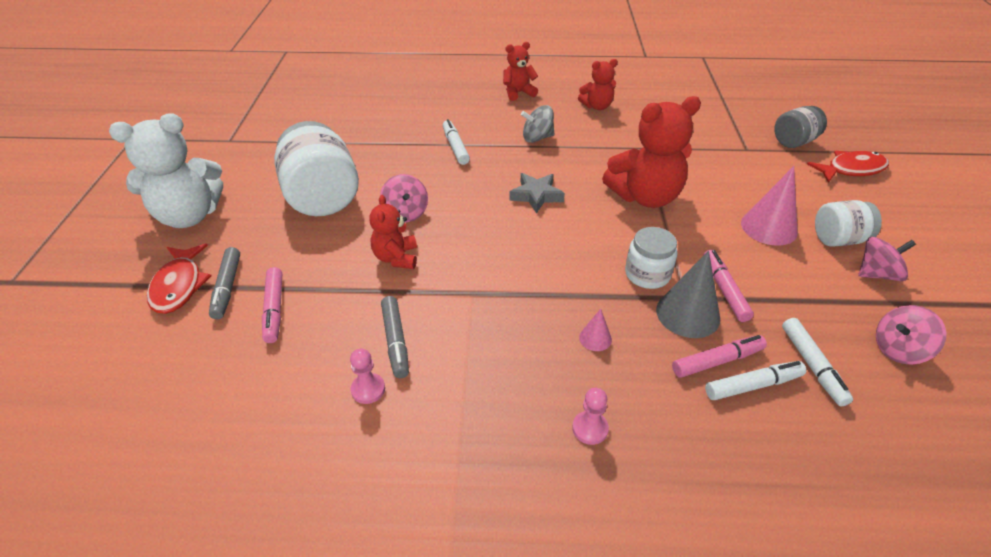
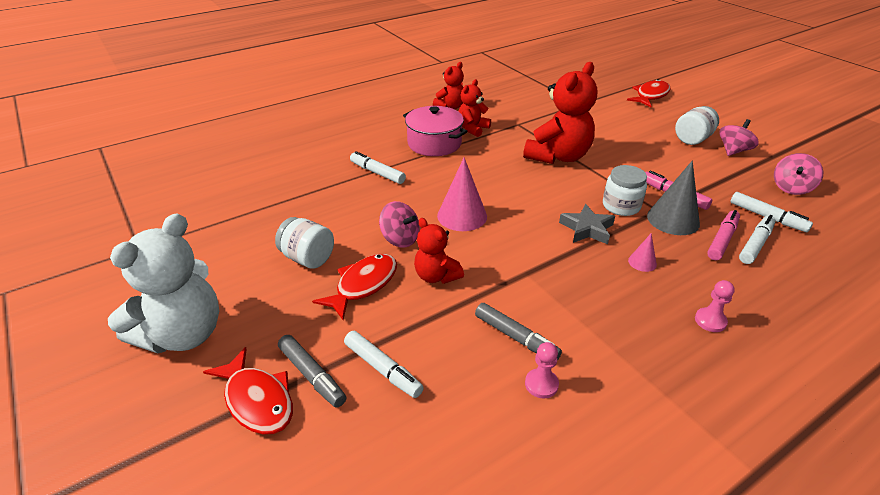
camera: 35 degrees left, 5 degrees down
(274, 309) = (383, 369): pink marker -> white marker
(322, 197) = (308, 258): white jar -> white jar, size x0.56
(335, 238) = (363, 285): none -> red fish
(518, 93) = (378, 115): red teddy bear -> red teddy bear (472, 129)
(536, 196) = (485, 185): grey star -> grey star (587, 229)
(537, 138) = (434, 143): grey spinning top -> pink pot
(769, 227) = (650, 147): pink cone -> pink cone (462, 216)
(794, 142) = (601, 89): grey jar -> none

